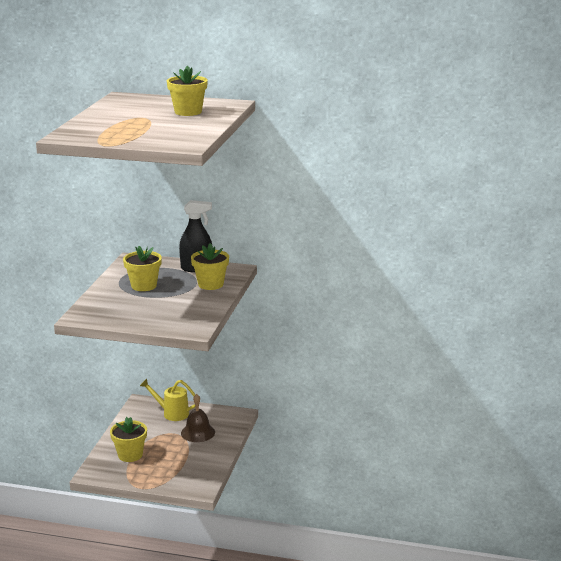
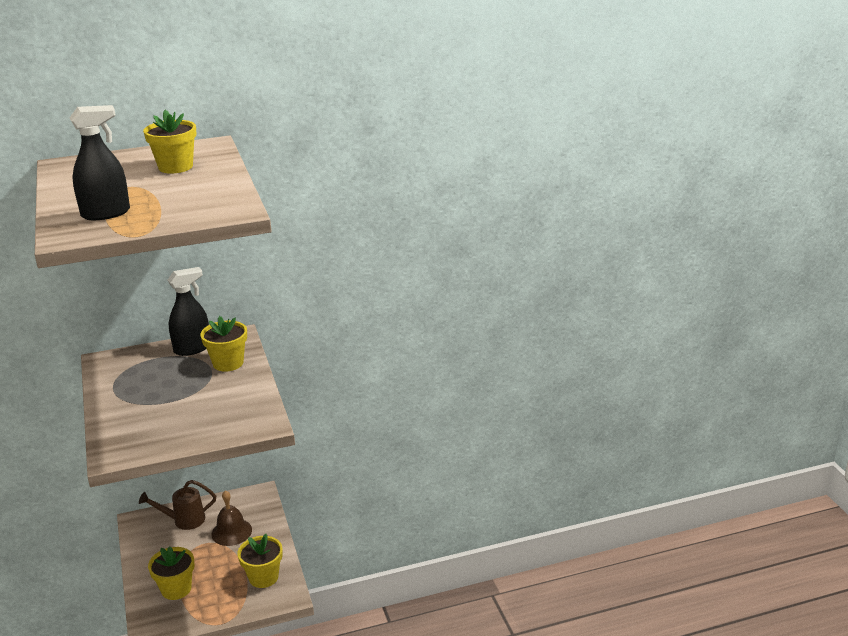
camera: 30 degrees left, 5 degrees up
(106, 129) = (106, 213): none -> black spray bottle
(144, 286) = (151, 389): yellow flower pot -> yellow flower pot (263, 577)
(172, 413) = (184, 520): yellow watering can -> brown watering can

